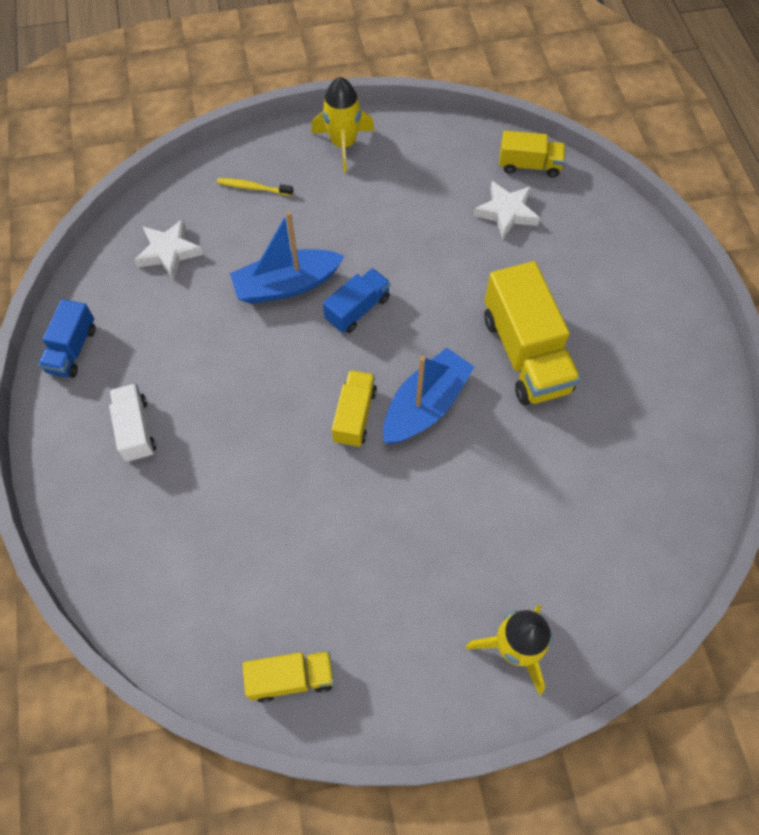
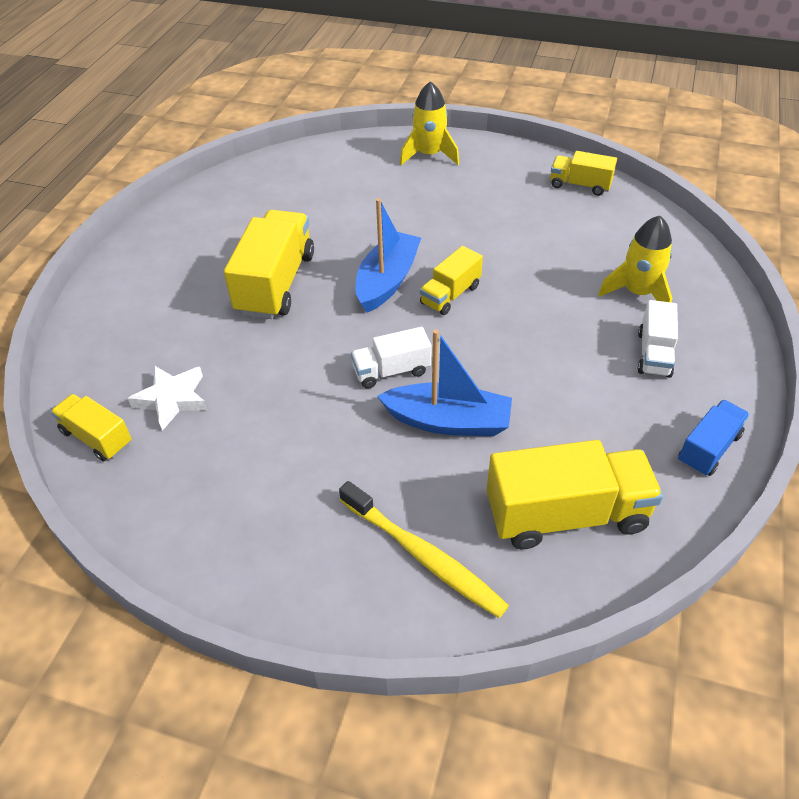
camera: 150 degrees left, 15 degrees down
(169, 252) = (566, 514): white star -> yellow truck
(253, 188) = (423, 555): yellow toothbrush -> yellow toothbrush, size x1.86
(343, 144) = (272, 566): yellow rocket -> yellow rocket (637, 293)
(357, 309) = (391, 371): blue truck -> white truck
(425, 405) = (387, 281): blue boat -> blue boat turned 135 degrees clockwise

